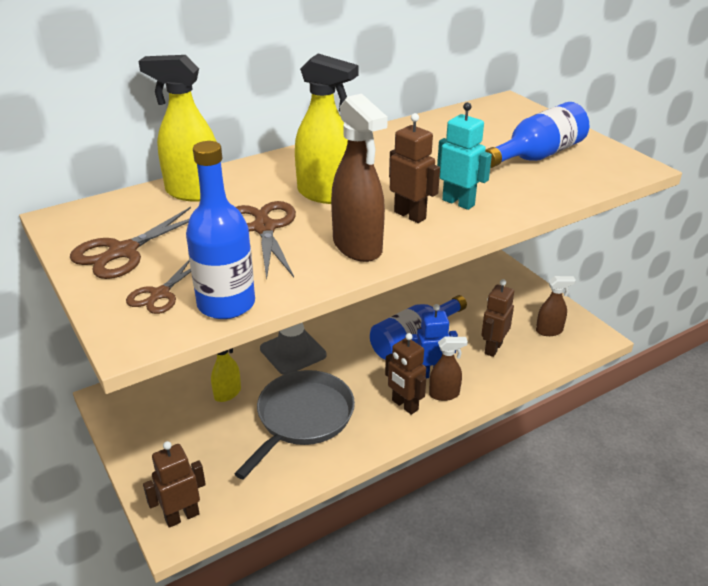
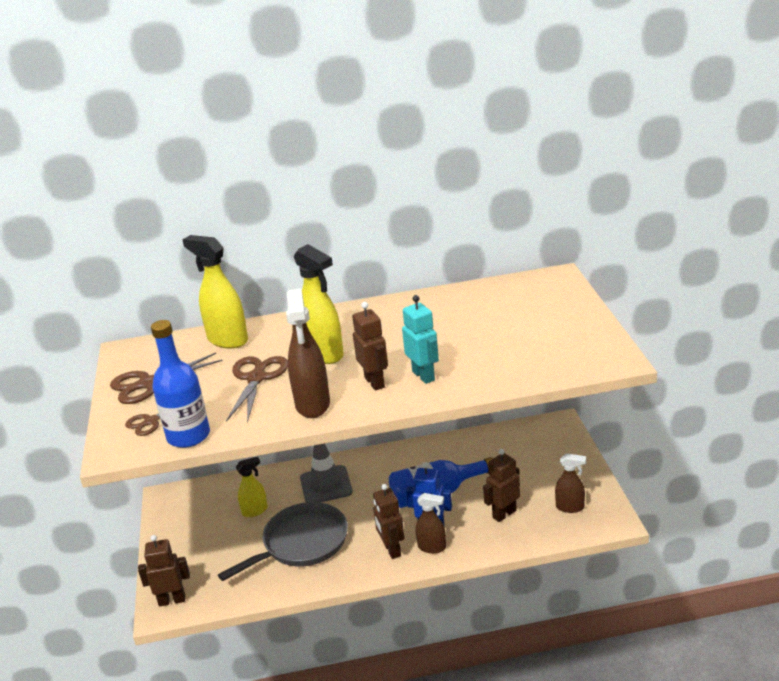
camera: 25 degrees right, 5 degrees down
(537, 156) = (533, 338): blue bottle -> none

